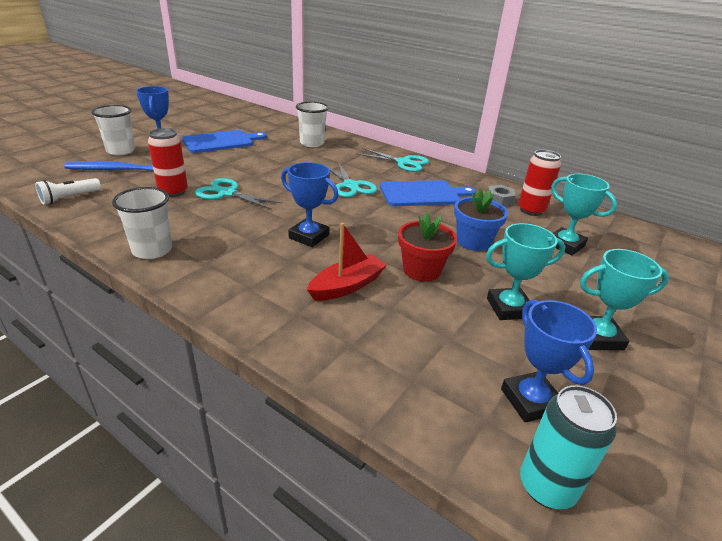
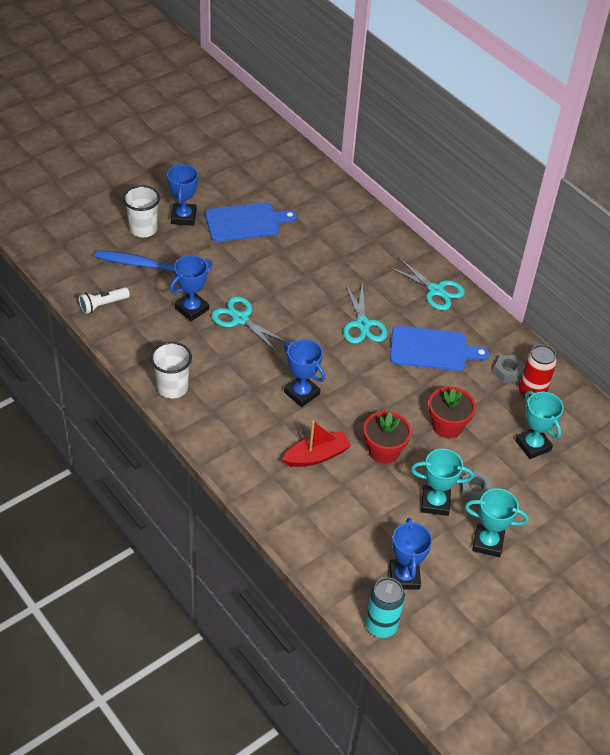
camera: 15 degrees right, 15 degrees up
(173, 191) = (192, 309): red can -> blue trophy
(312, 143) = (345, 237): white cup -> none
(473, 242) = (447, 426): blue flower pot -> red flower pot
(542, 289) = (475, 490): none -> grey nut

